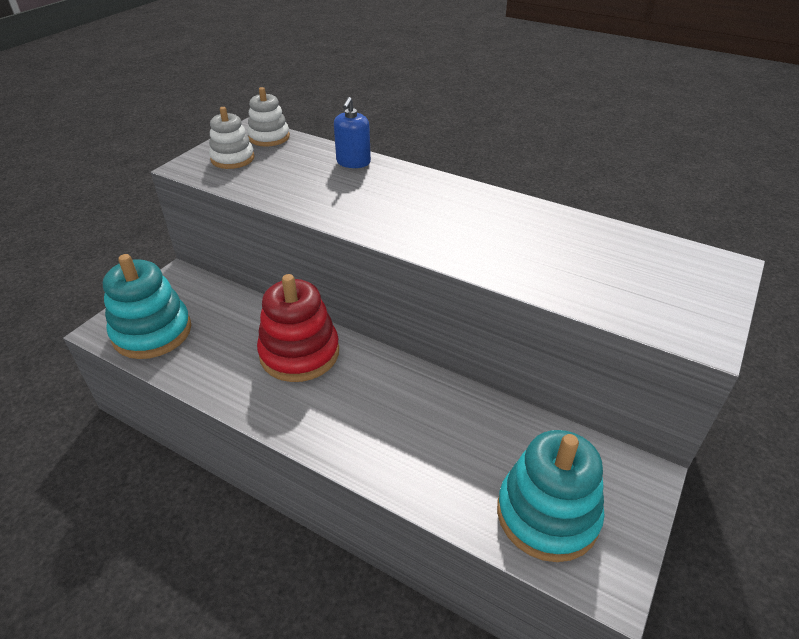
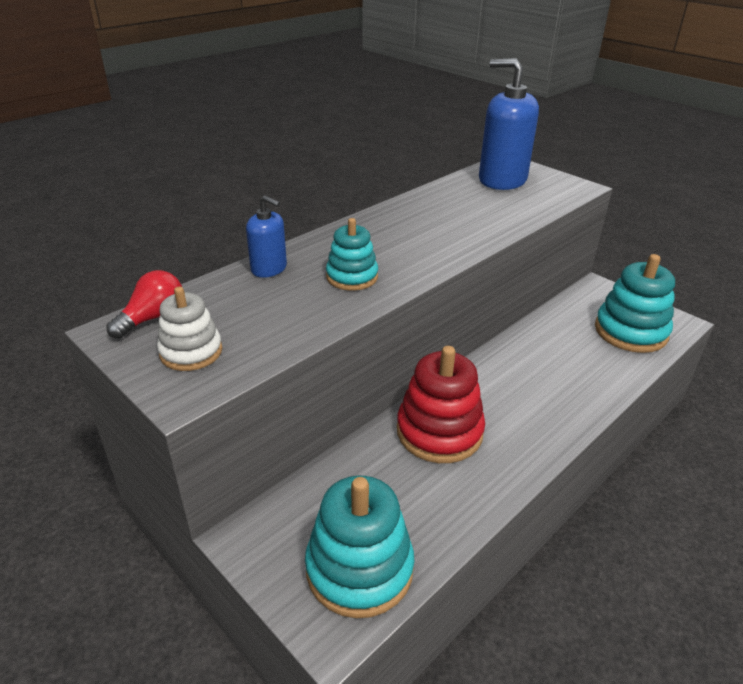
camera: 75 degrees left, 5 degrees down
(269, 137) = (153, 318): white stacking toy -> red light bulb
(357, 200) = (352, 277): none -> turquoise stacking toy
(656, 265) = (502, 180): none -> blue soap dispenser

